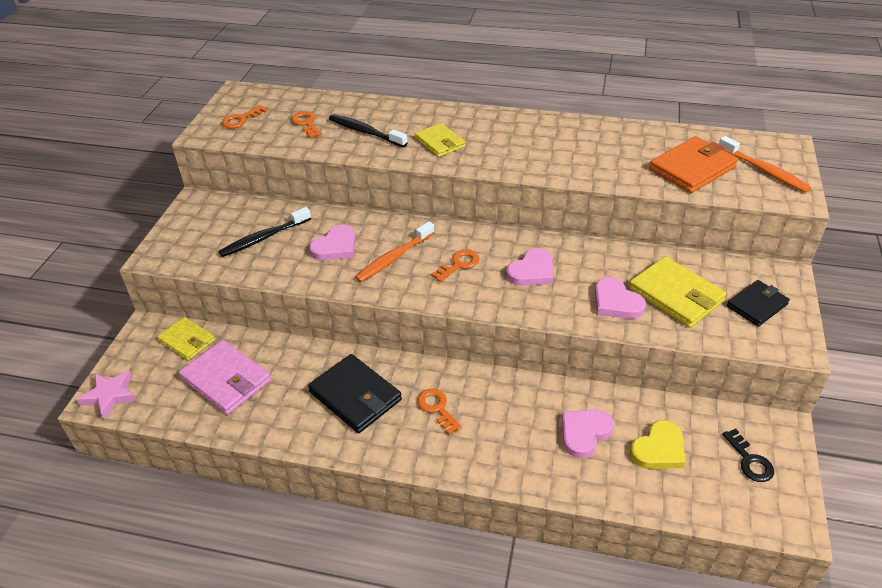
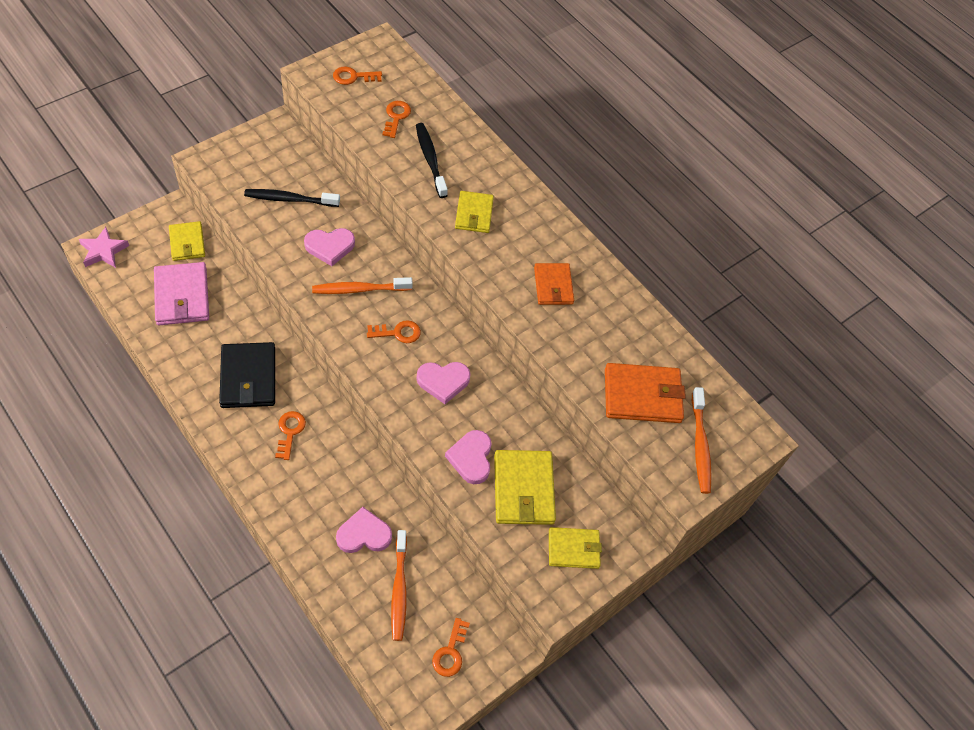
camera: 30 degrees right, 15 degrees up
(550, 148) = (553, 286): none -> orange wallet
(659, 449) = (399, 589): yellow heart -> orange toothbrush
(749, 460) = (450, 652): black key -> orange key
(757, 305) = (573, 549): black wallet -> yellow wallet

